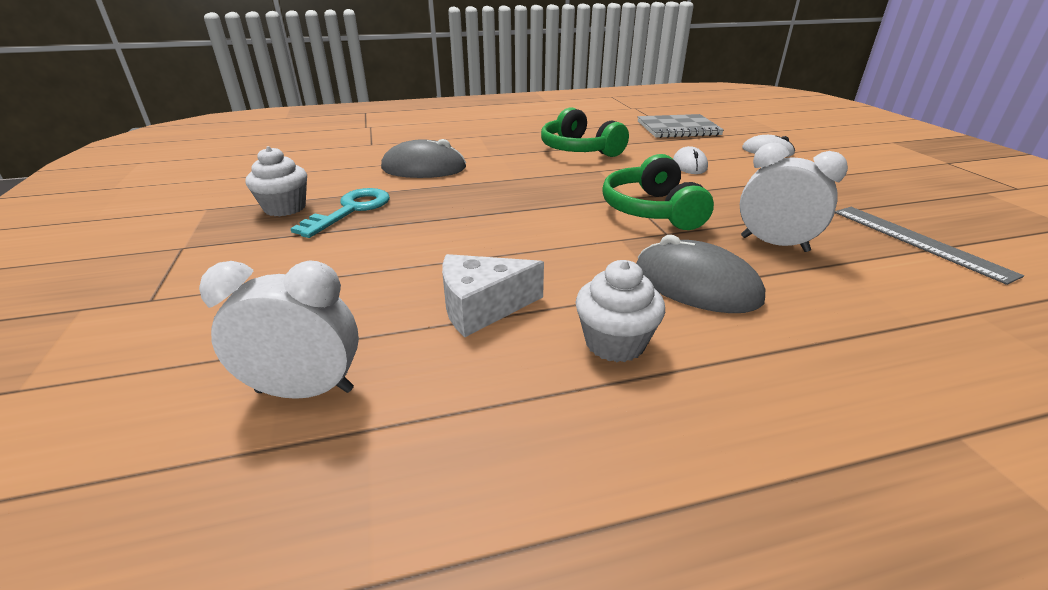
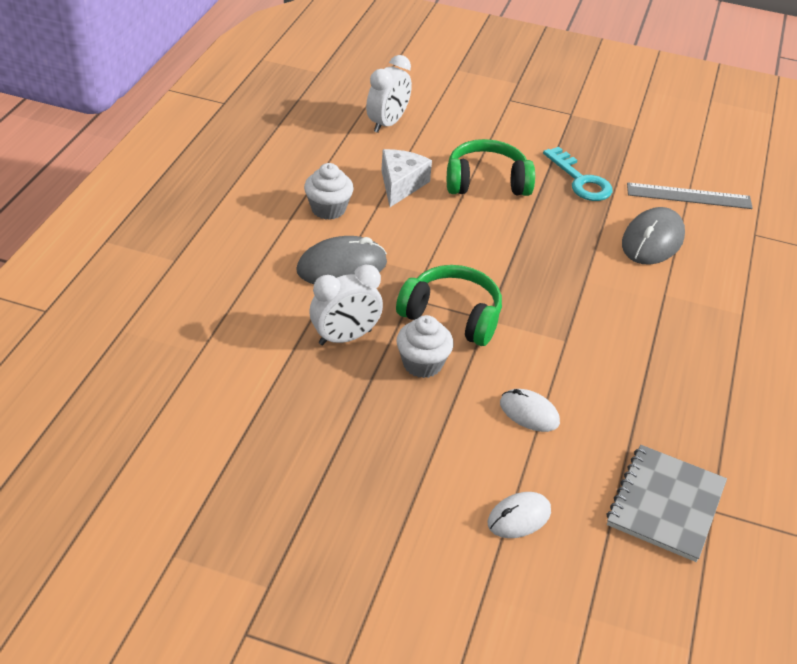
camera: 120 degrees right, 10 degrees up
(285, 208) = (608, 156): white cupcake -> white cupcake (422, 364)
(579, 150) = (638, 361): green headphones -> green headphones (486, 182)
(918, 241) = (269, 418): grey ruler -> grey ruler (689, 196)

